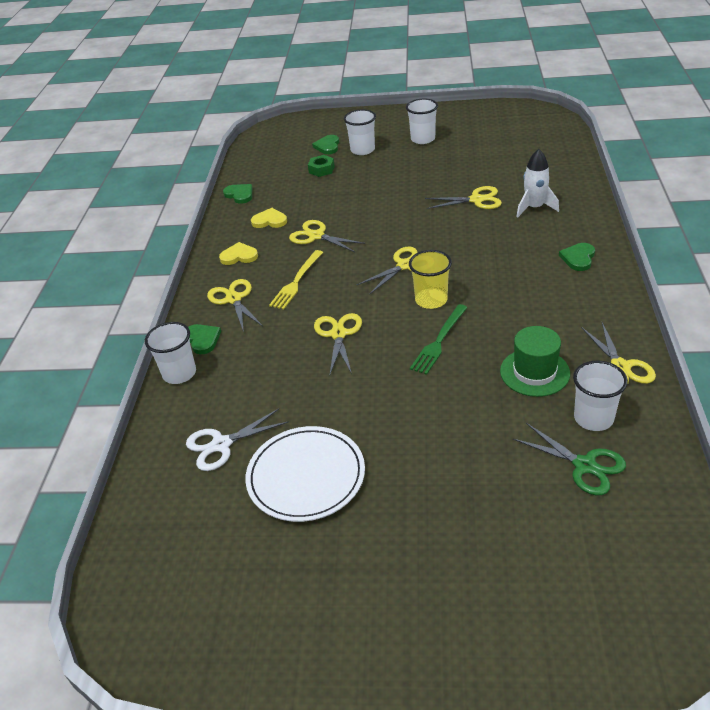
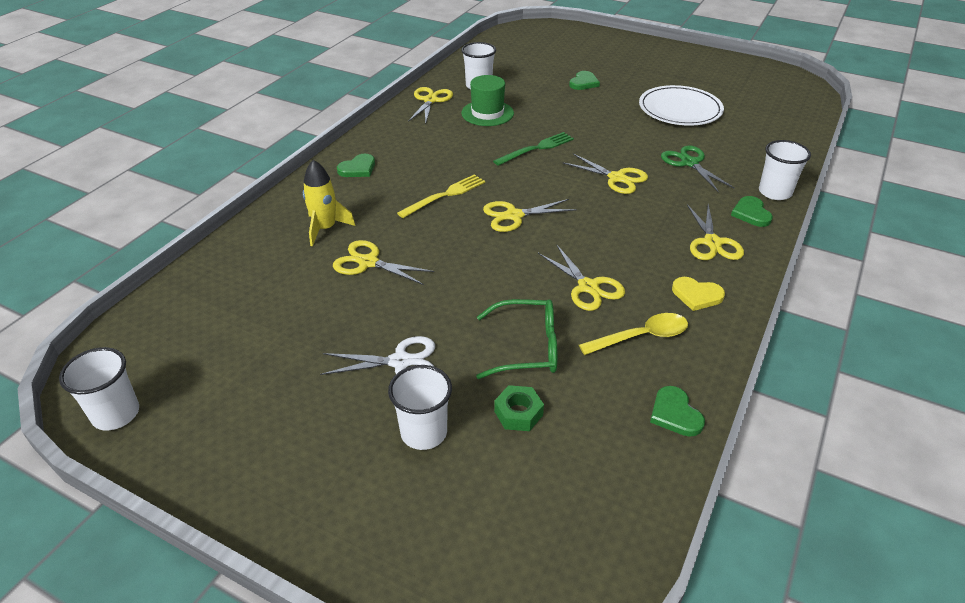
camera: 160 degrees left, 0 degrees up
(221, 444) = (738, 138): white scissors -> white scissors (400, 362)
(269, 221) = (641, 337): yellow heart -> yellow spoon
(296, 281) = (636, 238): yellow fork -> yellow fork (445, 195)
(327, 146) = (473, 477): green heart -> green heart (583, 83)
(335, 194) = (527, 348): none -> green glasses
(338, 334) = (617, 178): yellow scissors -> yellow scissors turned 75 degrees counterclockwise
(423, 139) = (313, 411): white cup -> white cup (116, 414)
(431, 300) = (516, 178): yellow cup -> none
(534, 208) = (325, 228): white rocket -> yellow rocket
(584, 465) = (508, 73): green scissors -> green scissors (689, 163)

